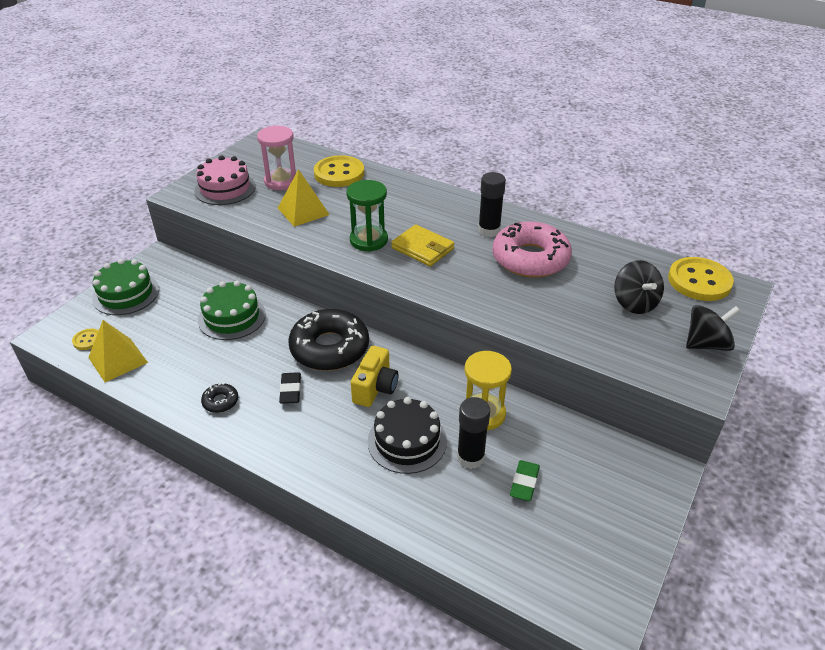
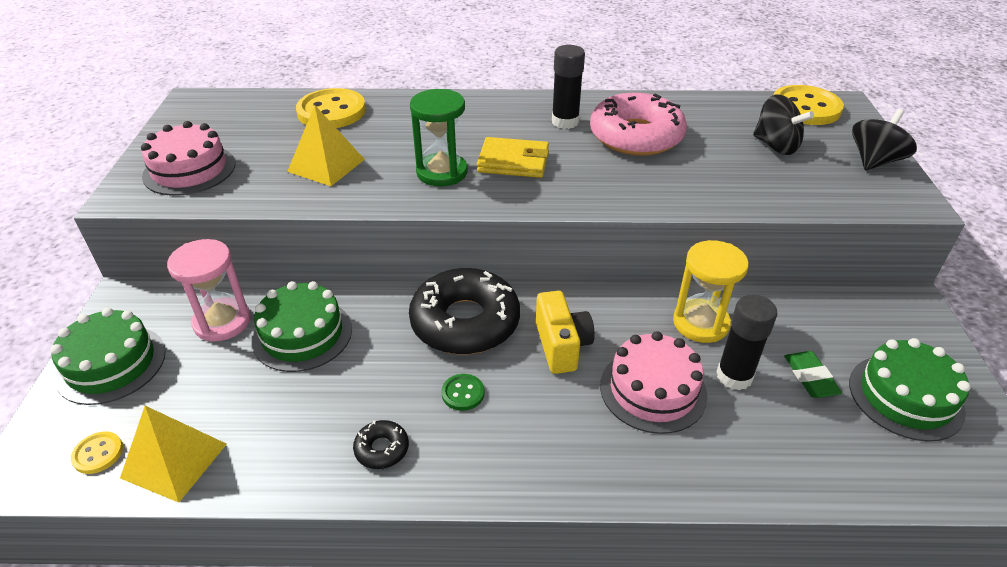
camera: 30 degrees left, 0 degrees up
(281, 181) = (263, 140): pink hourglass -> pink hourglass (222, 322)
(290, 390) = (463, 393): black eraser -> green button
(407, 441) = (653, 390): black cake -> pink cake
(583, 528) = (905, 397): none -> green cake

